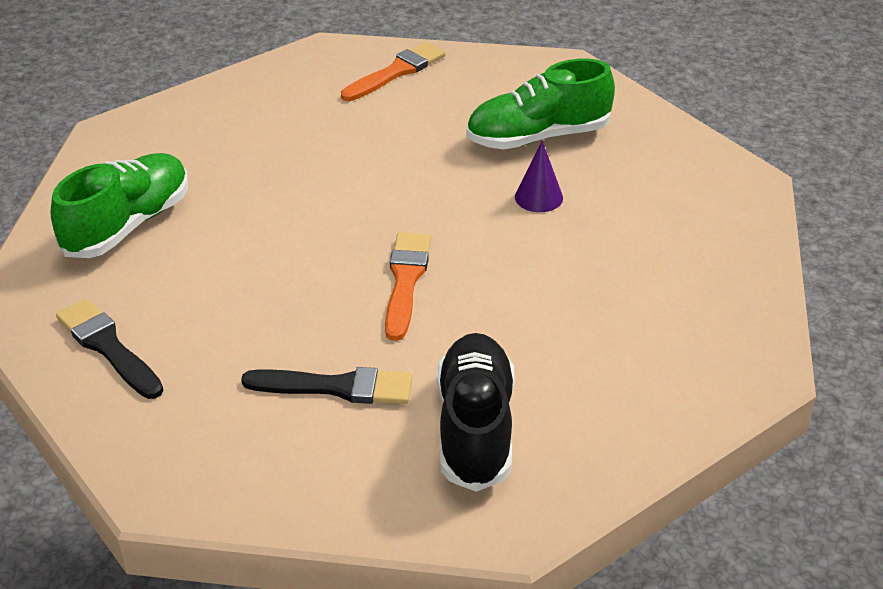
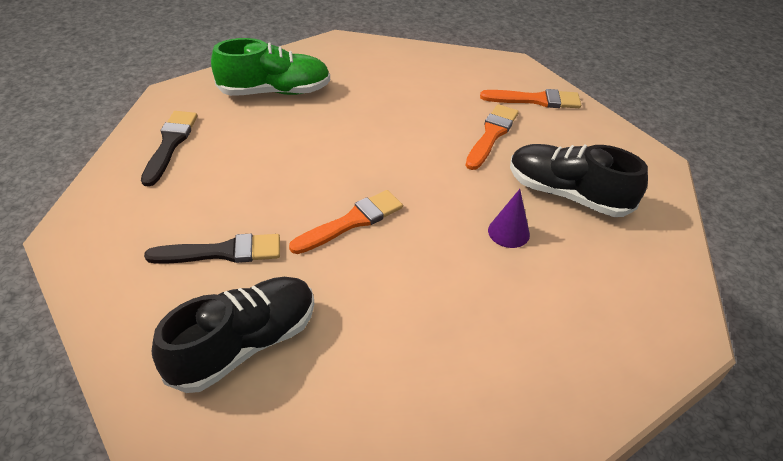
camera: 45 degrees right, 5 degrees up
(336, 387) = (222, 252): black brush -> black brush turned 60 degrees counterclockwise
(406, 128) = (491, 135): none -> orange brush
(538, 137) = (567, 194): green shoe -> black shoe

